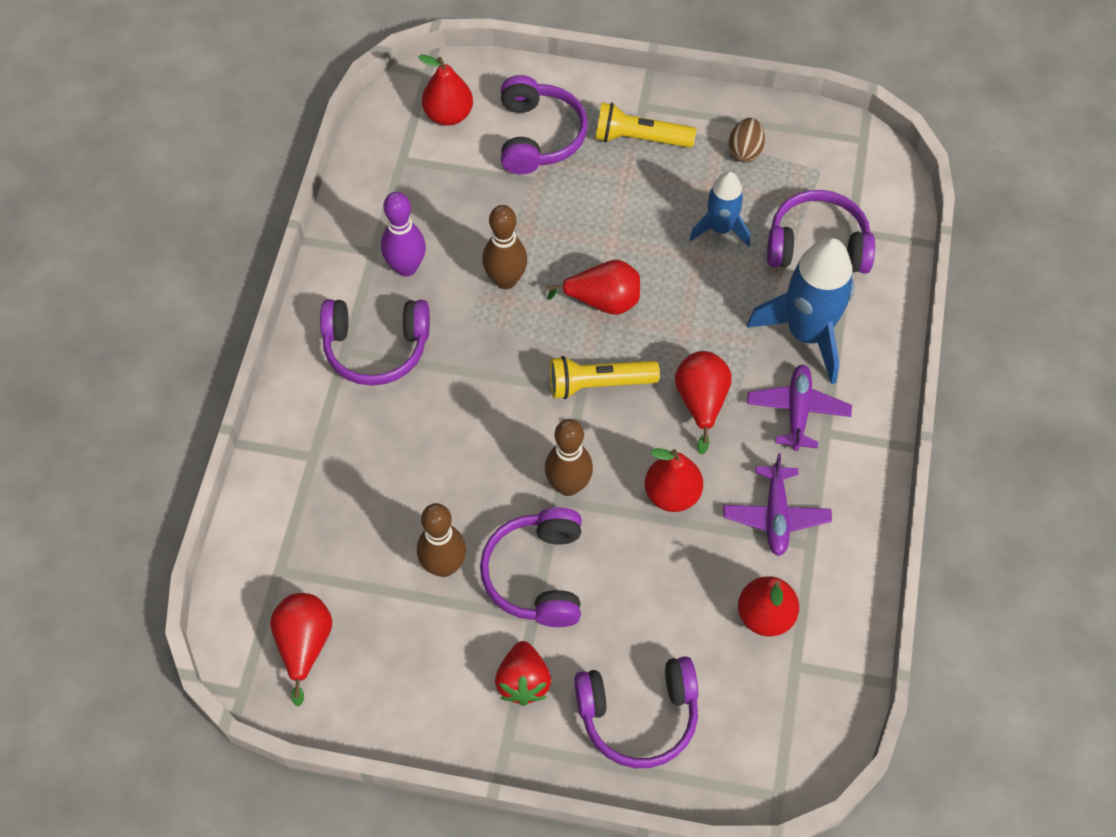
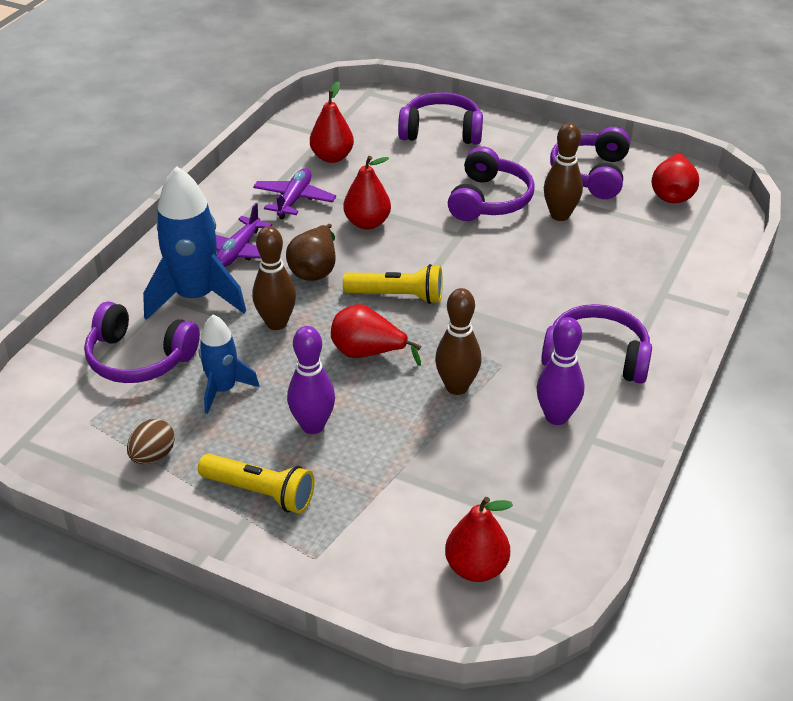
camera: 165 degrees left, 20 degrees down
(523, 682) = (515, 155): red strawberry -> none
(538, 136) = (375, 519): purple headphones -> purple headphones (591, 174)
(568, 485) = (448, 241): brown bowling pin -> brown bowling pin (276, 323)
(623, 209) = (313, 425): none -> purple bowling pin
(701, 402) = (315, 270): red pear -> brown pear

